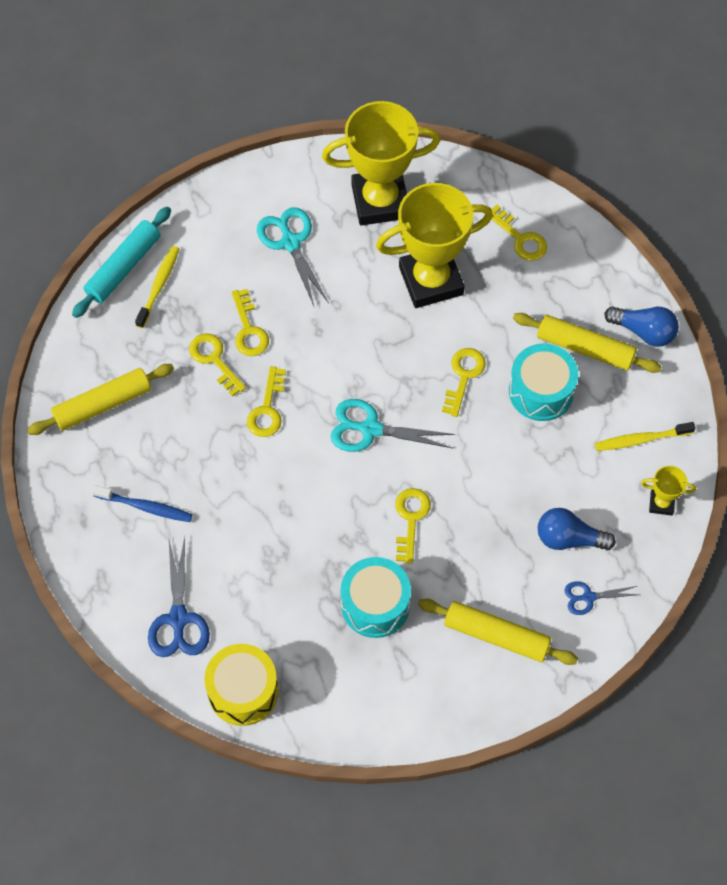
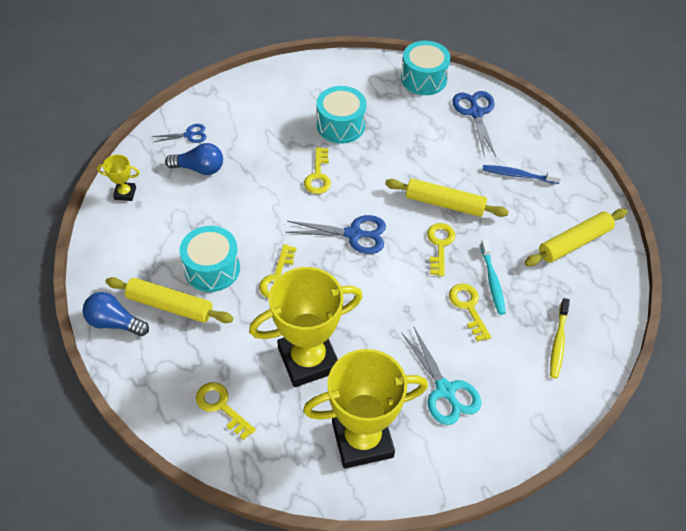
camera: 175 degrees right, 10 degrees down
(124, 267) = (595, 357): turquoise rolling pin -> none
(214, 360) = (492, 281): yellow key -> turquoise toothbrush
(243, 691) = (423, 79): yellow drum -> turquoise drum
(370, 429) = (354, 234): turquoise scissors -> blue scissors
(496, 635) = (256, 112): yellow rolling pin -> yellow rolling pin (444, 204)
(641, 439) = (133, 236): yellow toothbrush -> none

